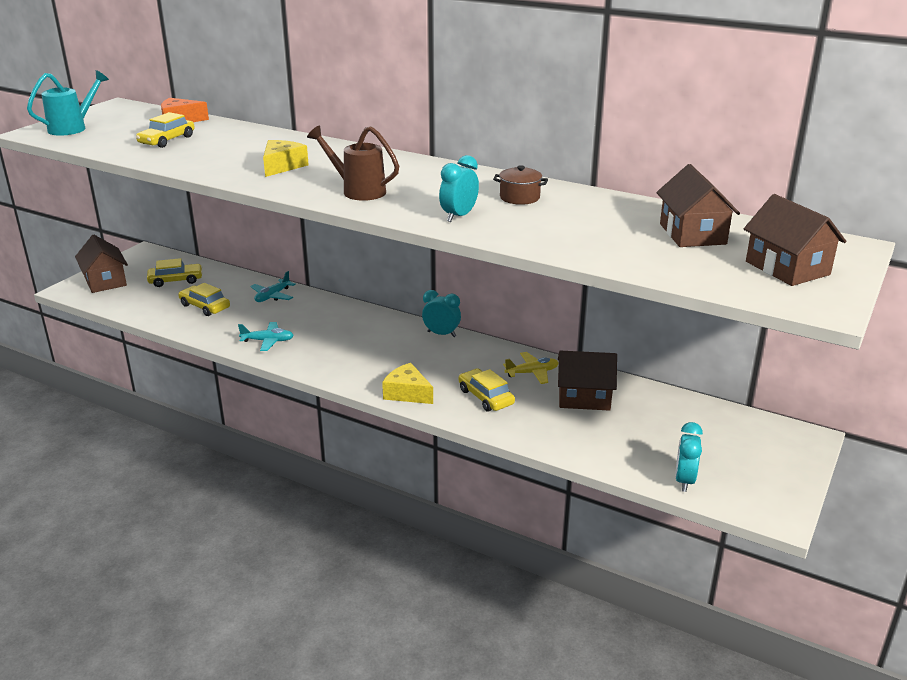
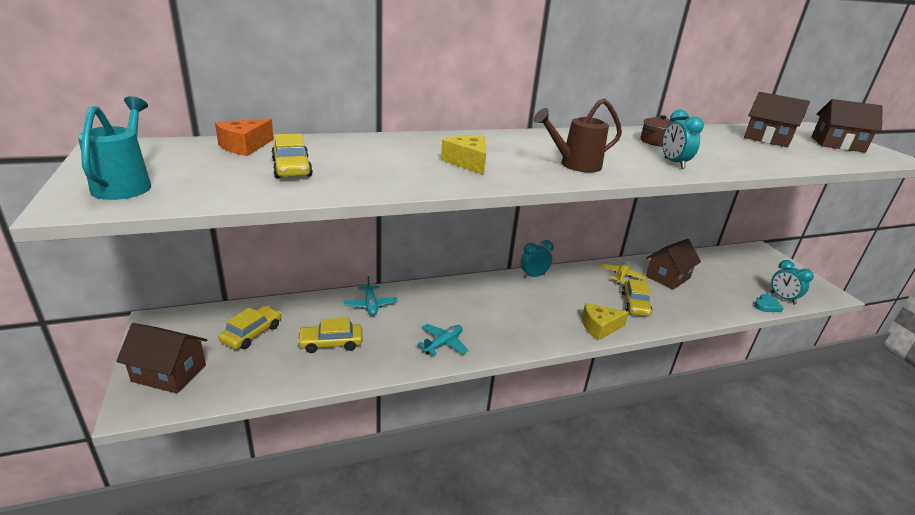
camera: 50 degrees left, 0 degrees up
(485, 397) = (635, 304): yellow car -> yellow car turned 90 degrees counterclockwise
(640, 473) = (766, 305): none -> turquoise heart

